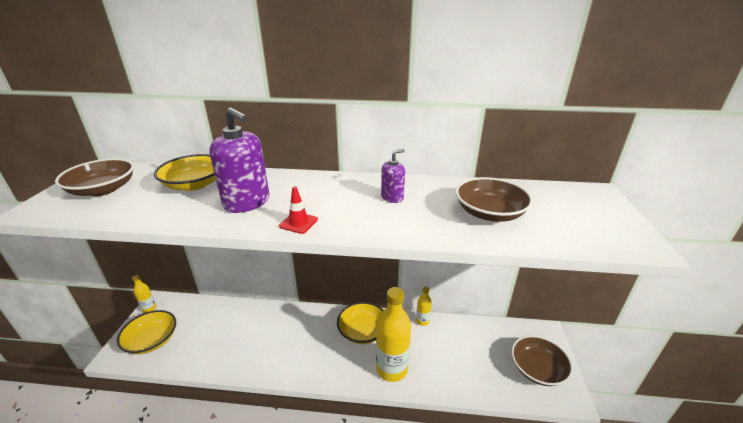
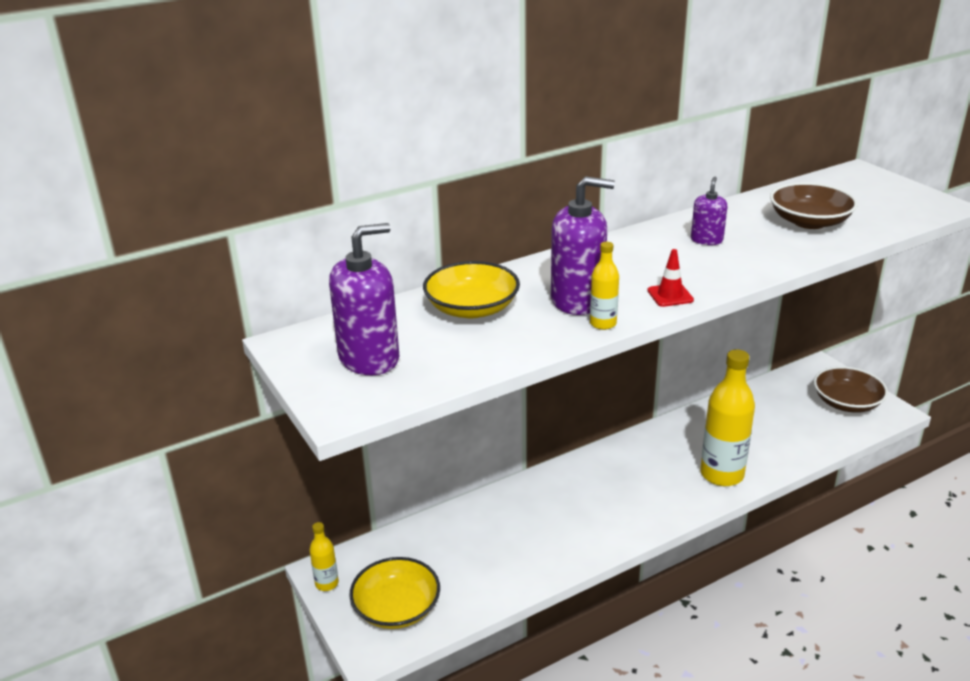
camera: 35 degrees left, 0 degrees up
(103, 189) = (369, 358): brown bowl -> purple soap dispenser
(362, 331) = (646, 458): yellow bowl -> none
(422, 321) = (696, 416): yellow bottle -> yellow bottle (603, 324)

